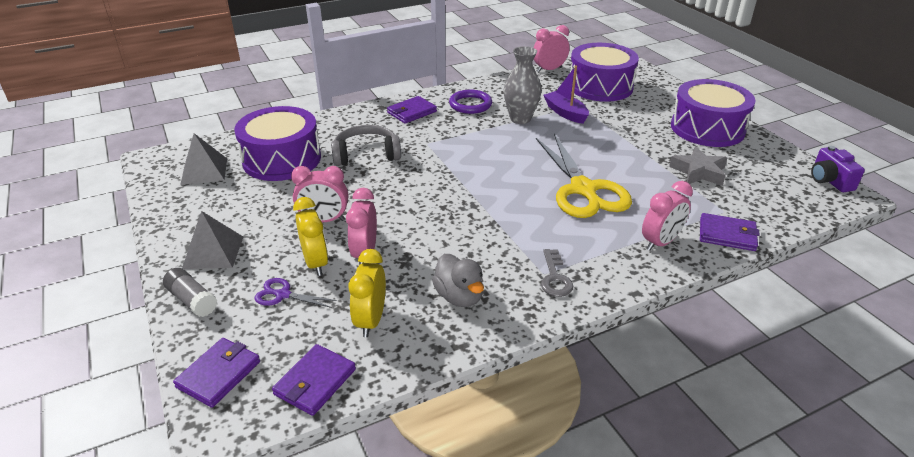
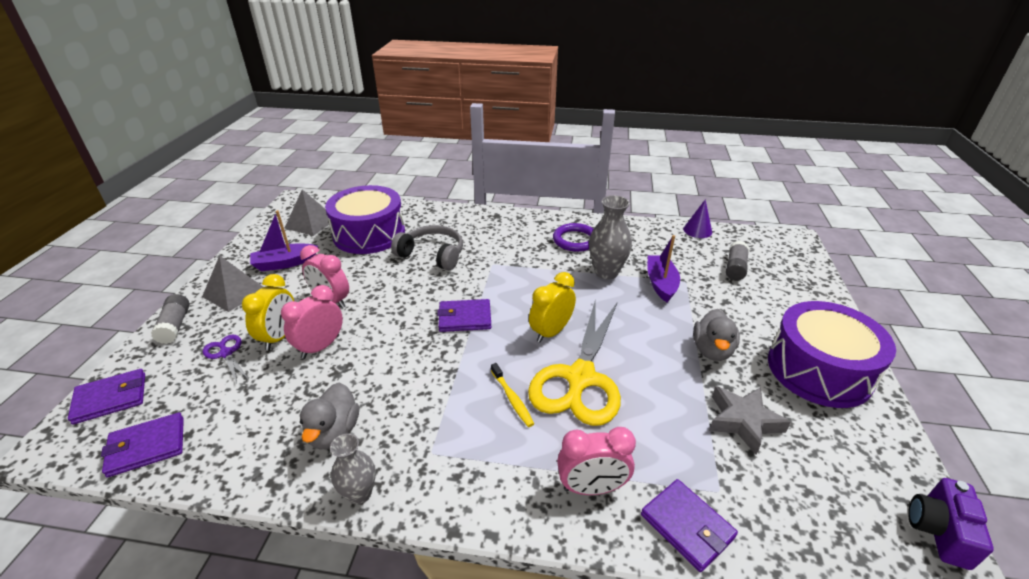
camera: 35 degrees right, 0 degrees up
(230, 211) = (285, 263): none -> purple boat
(370, 320) = (247, 413): yellow clock -> yellow clock (551, 332)
(411, 112) = (515, 229): purple wallet -> purple wallet (464, 318)
(528, 318) = (359, 494): none -> grey vase
(549, 70) = (697, 230): pink clock -> purple cone
(555, 220) = (512, 398): none -> yellow toothbrush
(555, 277) = (435, 464): grey key -> none
(600, 86) = (735, 268): purple drum -> grey glue stick
(641, 141) = (712, 350): none -> grey duck

